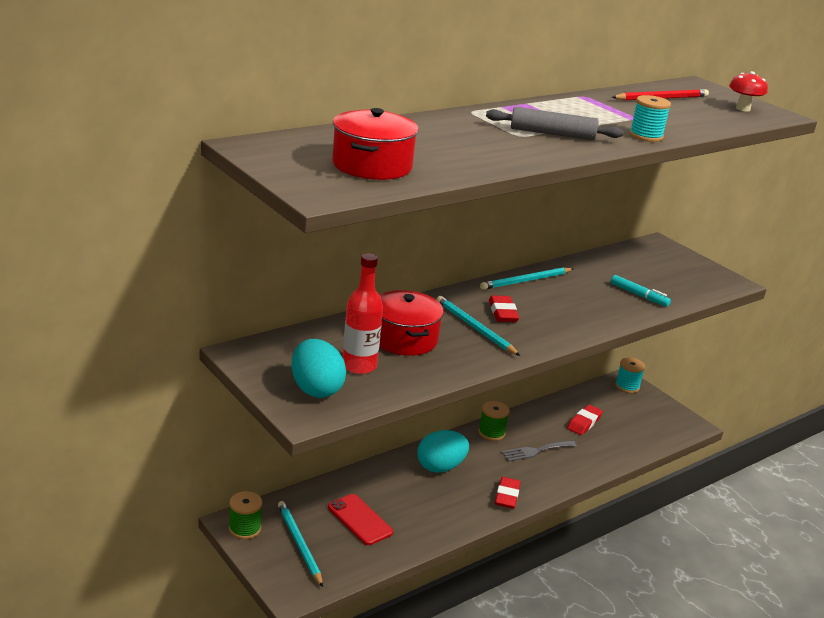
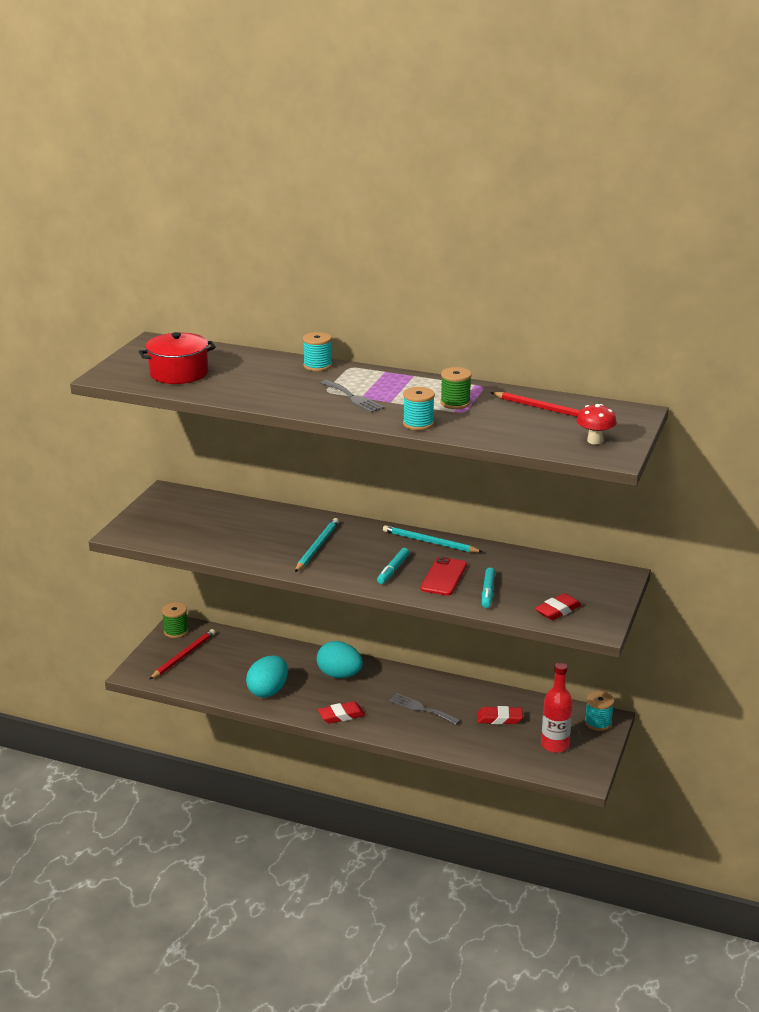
camera: 60 degrees right, 0 degrees up
(299, 544) = (184, 656): turquoise pencil -> red pencil
(316, 389) = (156, 526): turquoise egg -> turquoise egg (268, 691)
(359, 366) = (203, 528): red bottle -> red bottle (555, 745)
(360, 520) = (235, 667): red phone -> red phone (443, 577)
(404, 339) = (261, 529): red pot -> none
(448, 119) = (317, 366): none -> turquoise spool
(491, 433) = (417, 680): green spool -> green spool (455, 403)
(502, 313) = (358, 549): red eraser -> red eraser (558, 610)
(552, 134) = (353, 398): grey rolling pin -> grey fork
(560, 314) = (393, 570): none -> turquoise marker

